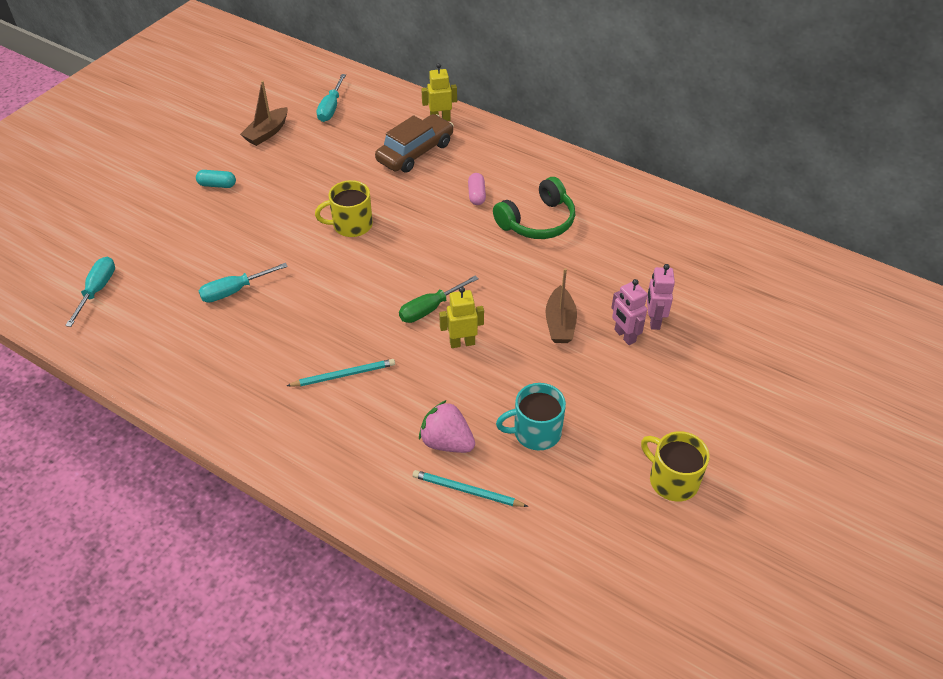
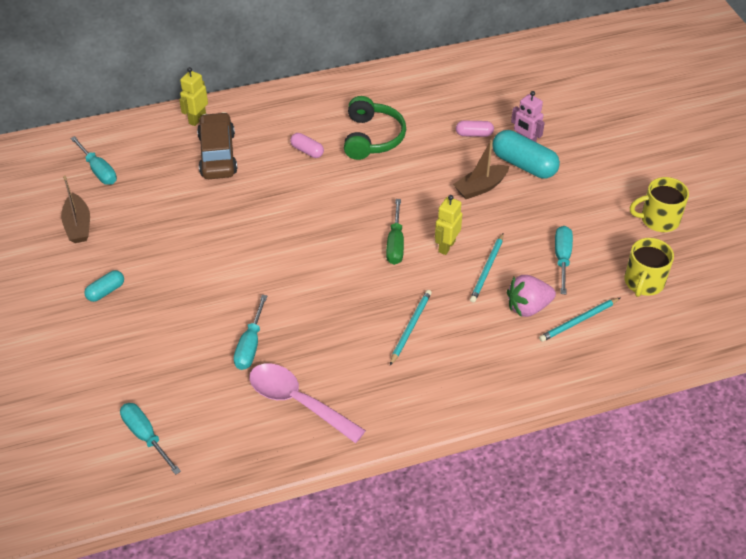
camera: 50 degrees left, 0 degrees up
(200, 353) = (298, 402): none -> pink spoon
(351, 225) = (256, 236): yellow mug -> yellow mug (643, 282)
(463, 386) = (487, 269): none -> turquoise pencil
(535, 432) = (562, 258): turquoise mug -> turquoise screwdriver
(560, 323) = (480, 187): brown boat -> brown boat turned 105 degrees clockwise
(622, 280) = (474, 134): none -> pink capsule
(624, 336) = (524, 165): pink robot -> turquoise capsule

